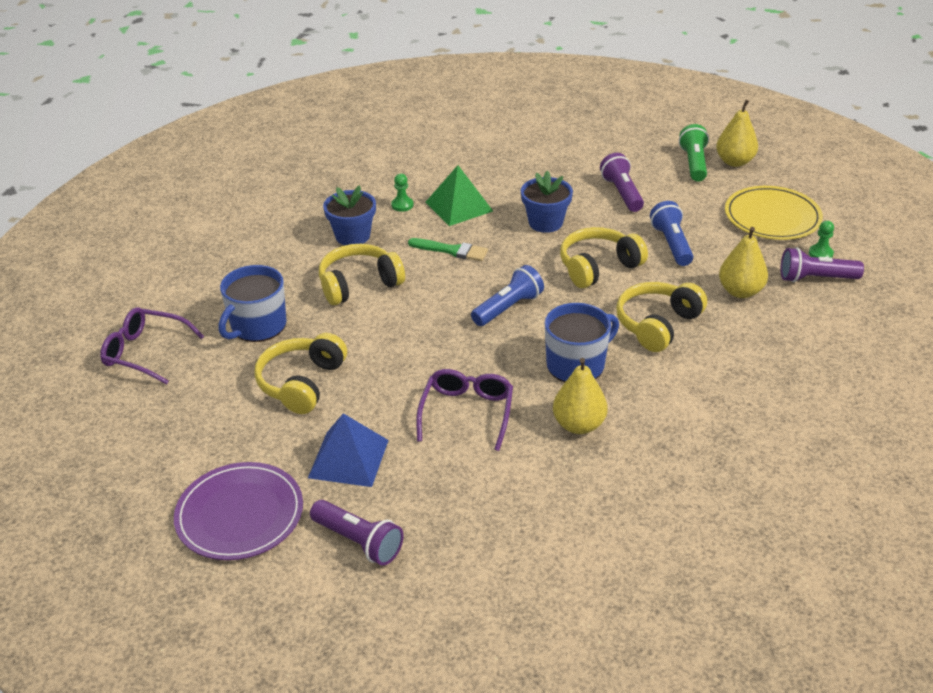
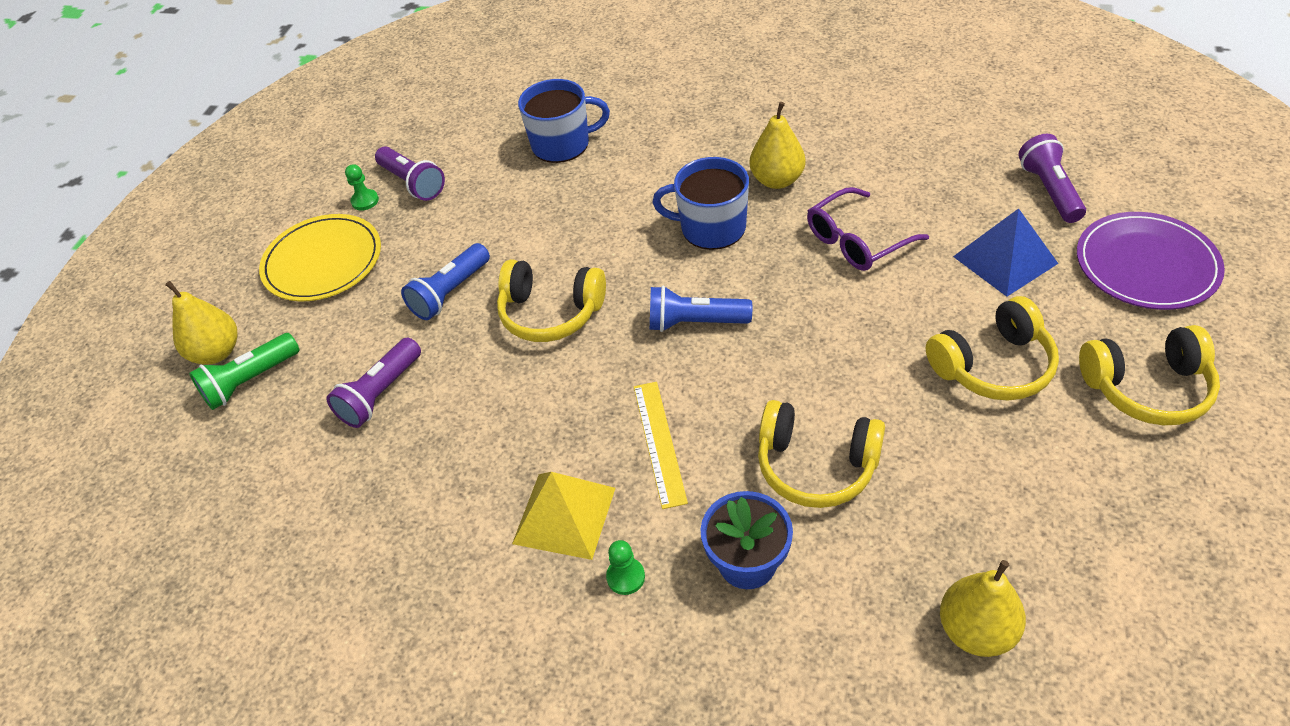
camera: 130 degrees left, 10 degrees up
(145, 352) = (1171, 536): purple glasses -> none
(257, 326) = (992, 482): blue mug -> blue mug (562, 144)
(451, 250) = (659, 442): green brush -> yellow ruler
(459, 206) = (564, 515): green pyramid -> yellow pyramid
(545, 222) = (513, 410): blue flower pot -> none
(657, 325) = (595, 222): yellow headphones -> yellow headphones (1147, 388)
(740, 291) = (484, 209): yellow pear -> yellow pear (976, 630)

